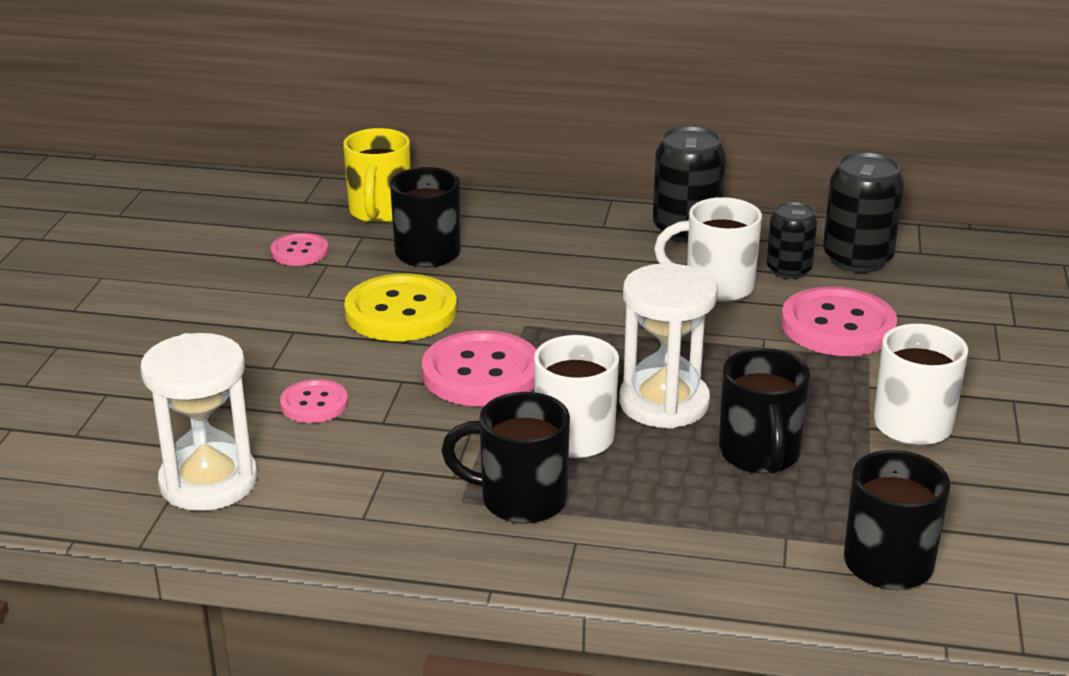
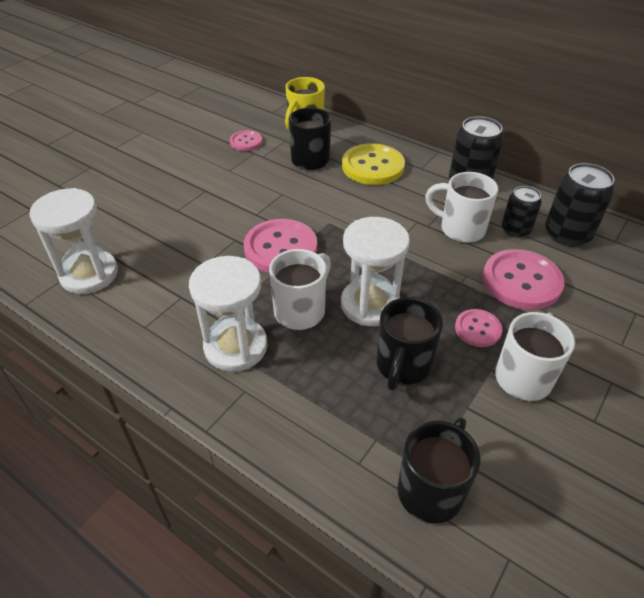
camera: 25 degrees right, 15 degrees up
(314, 404) = (179, 240): pink button -> pink button (477, 329)
(401, 312) = (268, 194): yellow button -> yellow button (373, 166)
(520, 500) = (236, 347): black mug -> white hourglass

